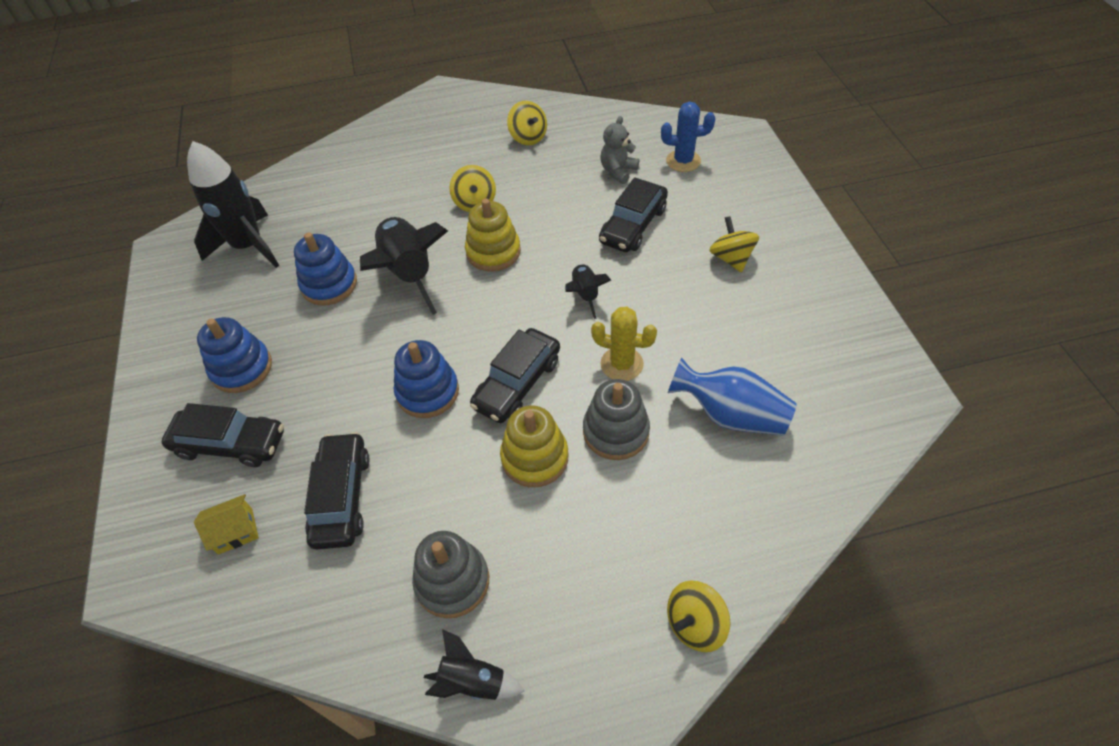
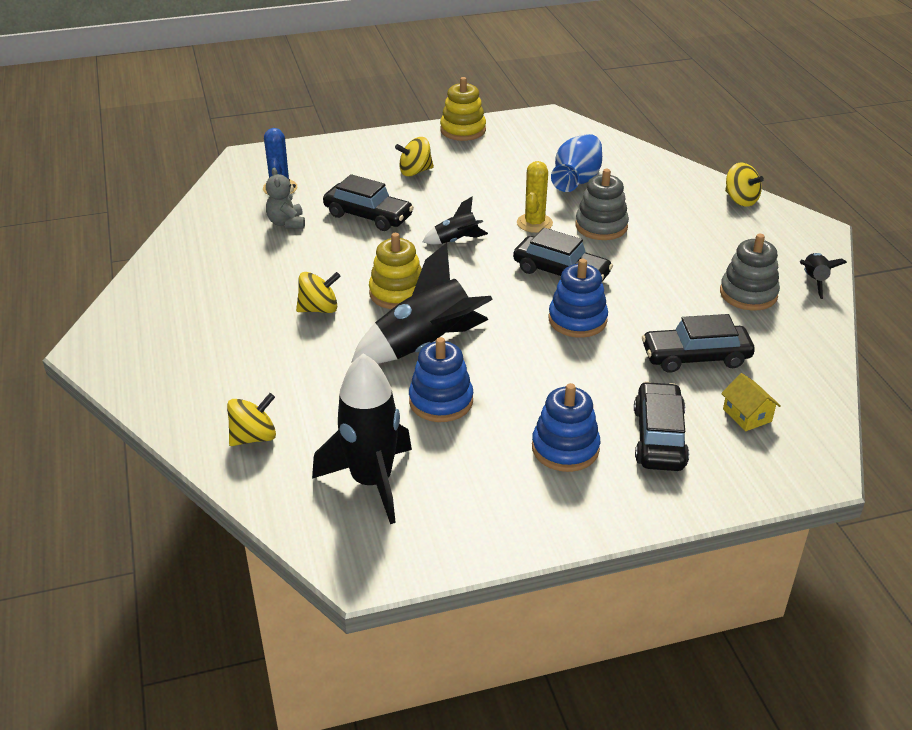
camera: 95 degrees left, 15 degrees down
(528, 137) = (212, 278): yellow spinning top -> yellow spinning top (254, 437)
(535, 457) = (633, 262): yellow stacking toy -> yellow stacking toy (463, 130)
(618, 171) = (286, 223): grey teddy bear -> grey teddy bear turned 45 degrees clockwise

